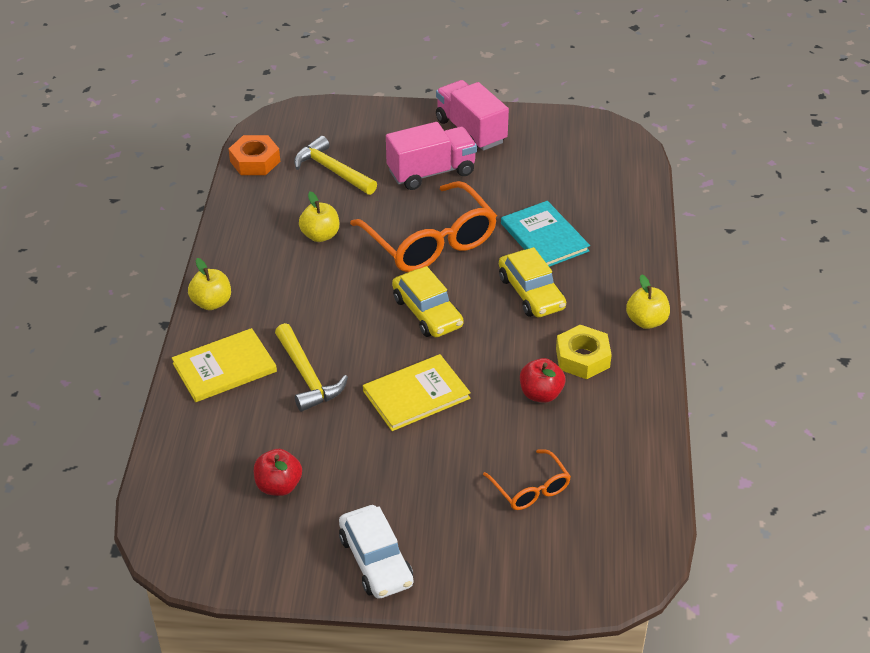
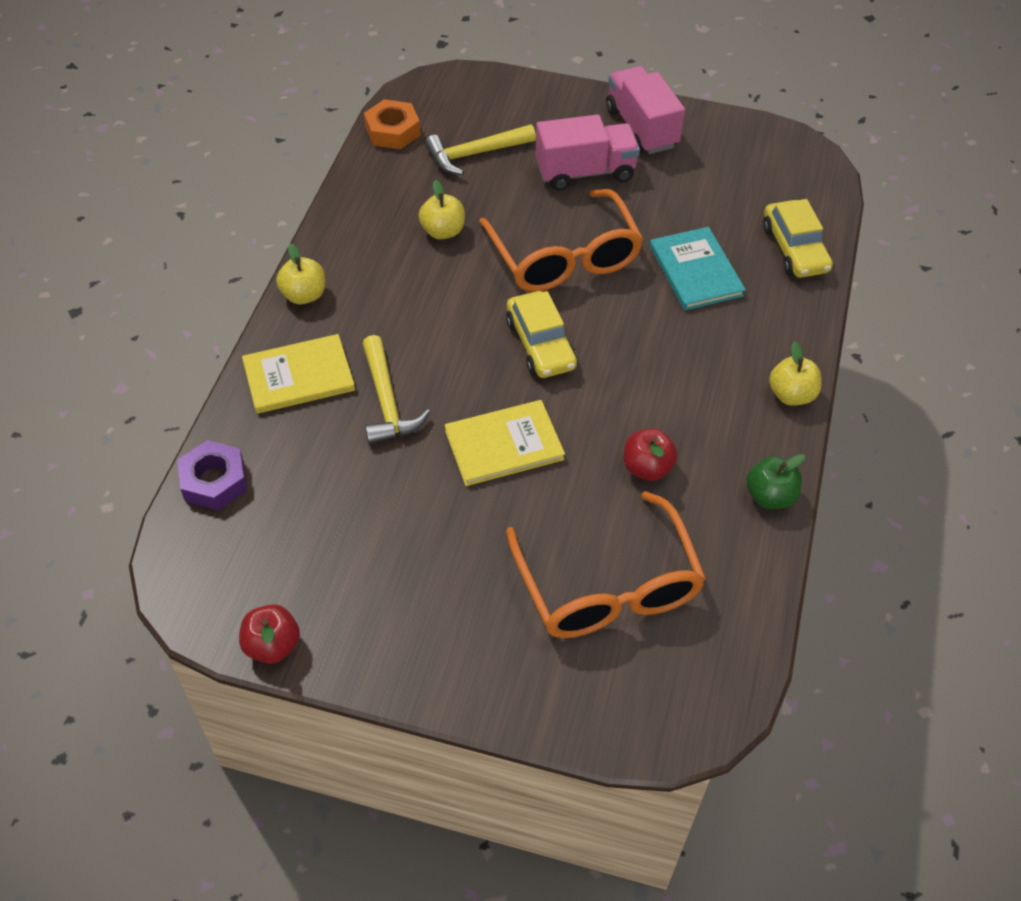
camera: 10 degrees right, 10 degrees up
(173, 460) = (214, 481): none -> purple nut
(278, 486) = (323, 533): red apple -> red apple (272, 645)
(332, 170) = (475, 154): yellow hammer -> yellow hammer turned 75 degrees counterclockwise
(375, 560) = (409, 646): white car -> none
(530, 489) = (608, 586): orange glasses -> orange glasses, size x2.01
(531, 293) = (664, 338): yellow car -> yellow car (794, 249)
(582, 358) = (706, 430): yellow nut -> none
(647, 400) = (770, 496): none -> green apple

